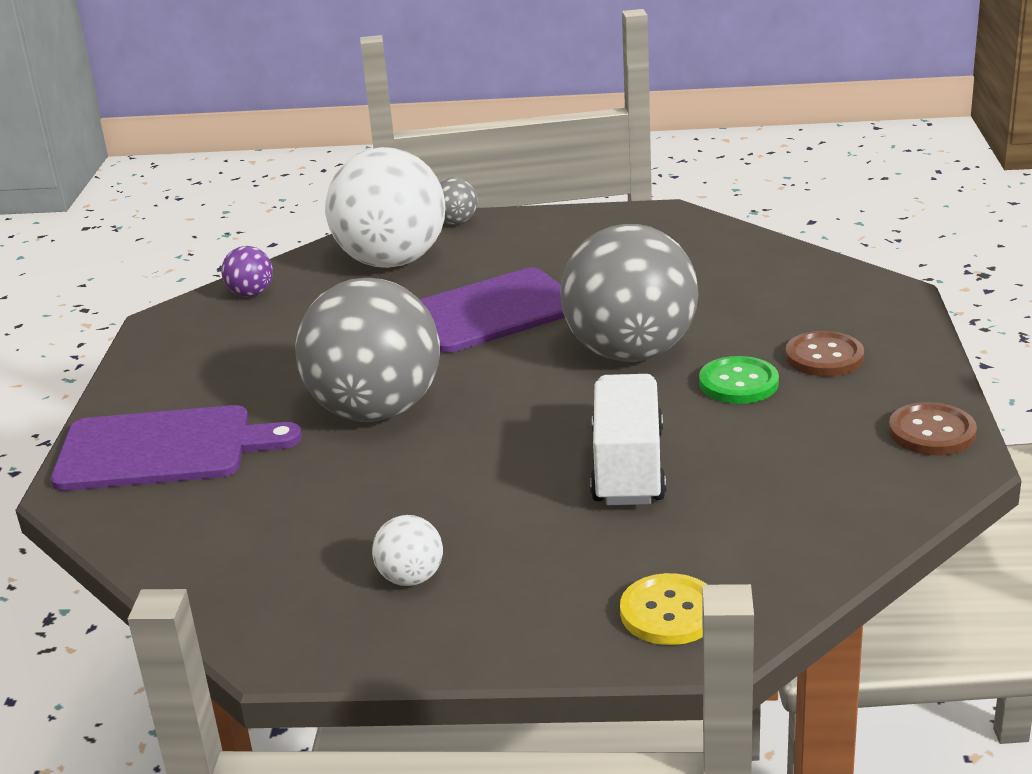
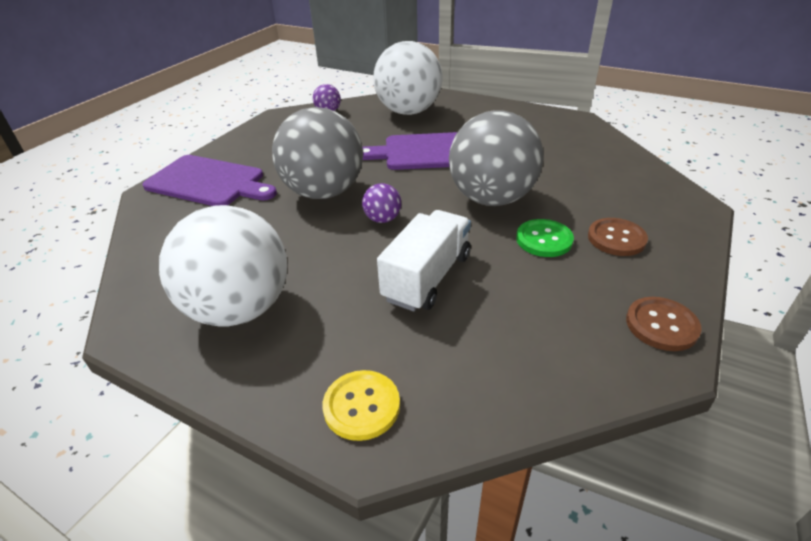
camera: 25 degrees right, 10 degrees up
(411, 578) = (240, 308): white ball -> white ball, size x2.40
(456, 222) = (458, 98): grey ball -> none
(502, 420) = (383, 219): none -> purple ball

